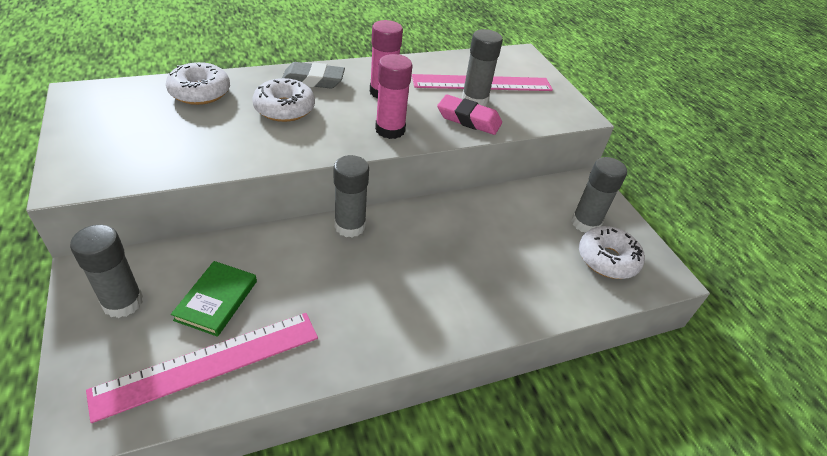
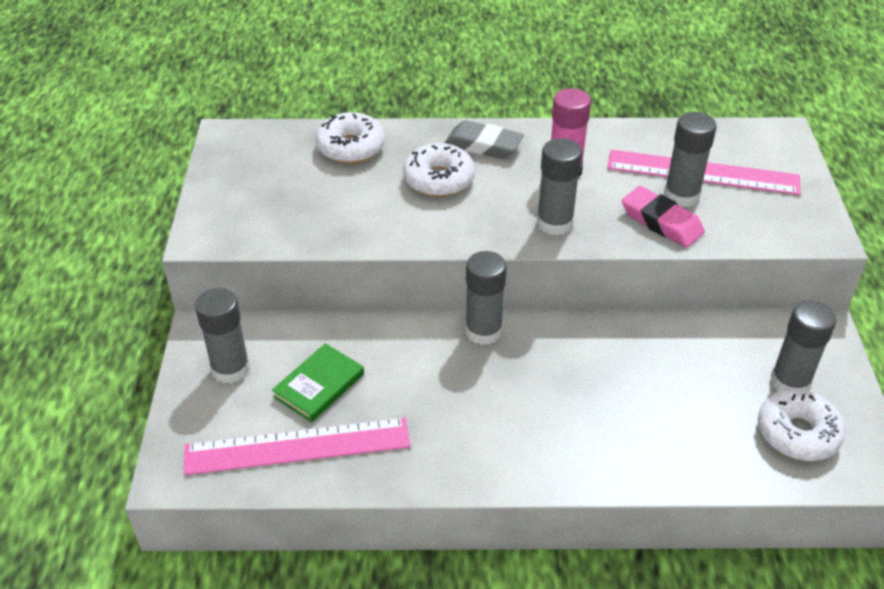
camera: 25 degrees right, 0 degrees up
(390, 130) = (554, 223): pink glue stick -> grey glue stick

